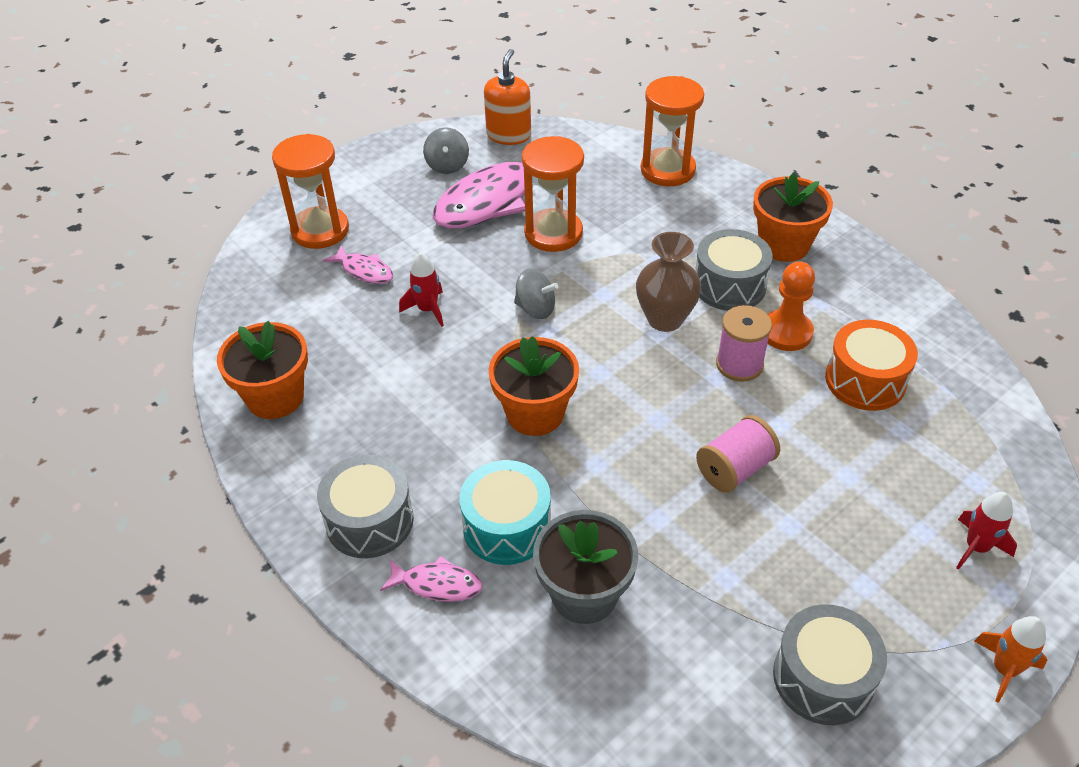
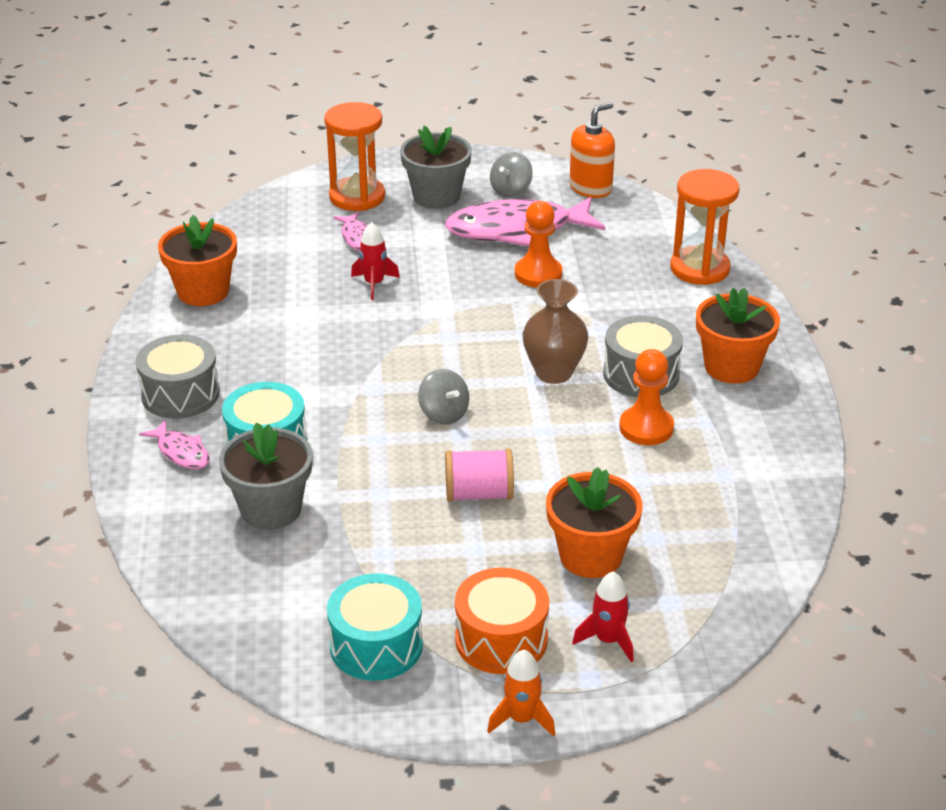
camera: 35 degrees right, 10 degrees down
(390, 198) = (436, 196): none -> grey flower pot
(535, 309) = (457, 320): grey spinning top -> grey spinning top (443, 414)
(535, 413) = (372, 386): orange flower pot -> orange flower pot (590, 556)
(553, 233) = (538, 274): orange hourglass -> orange pawn
(739, 364) = (575, 430): pink spool -> none
(823, 678) = (376, 645): grey drum -> turquoise drum
(865, 380) = (670, 491): orange drum -> orange drum (501, 639)

